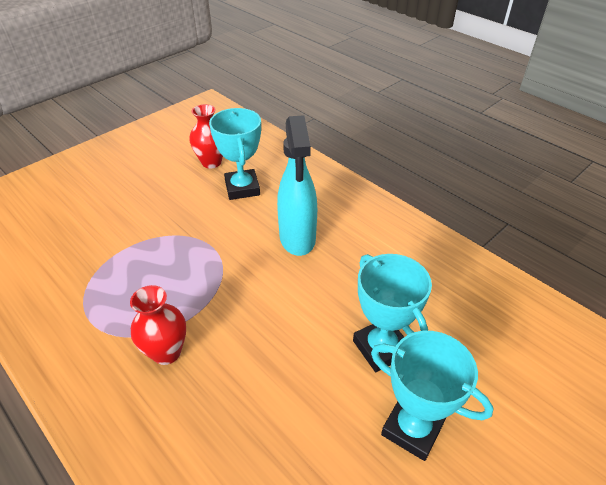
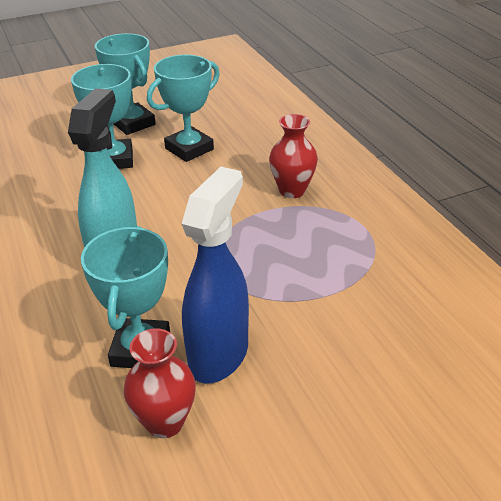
camera: 160 degrees left, 5 degrees down
(193, 195) = (219, 355): none -> blue spray bottle
(308, 393) = (189, 149): none -> turquoise trophy

